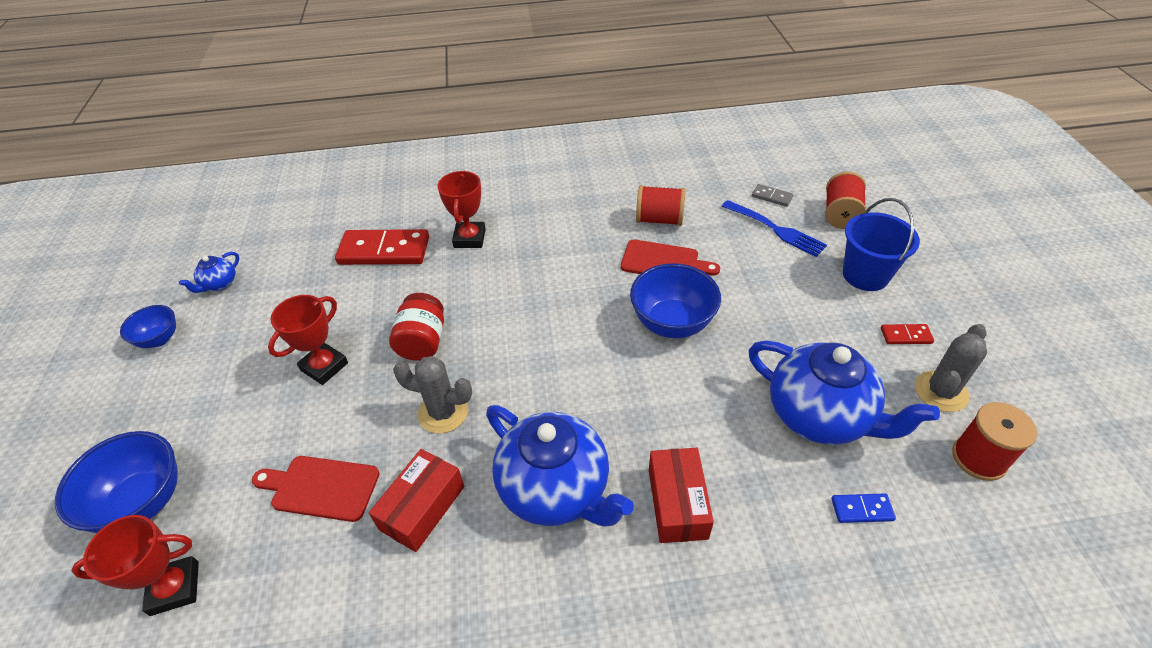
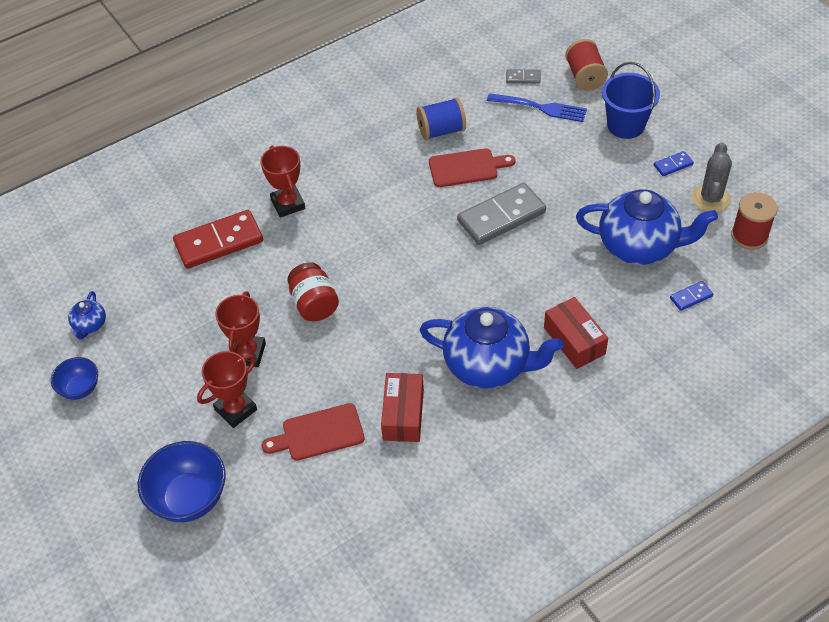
camera: 25 degrees left, 5 degrees up
(175, 588) = (266, 533): red trophy -> red trophy (236, 409)
(443, 412) = (371, 348): grey cactus -> none
(659, 220) = (441, 131): red spool -> blue spool
(672, 323) = (501, 217): blue bowl -> grey domino
(906, 336) = (673, 165): red domino -> blue domino

